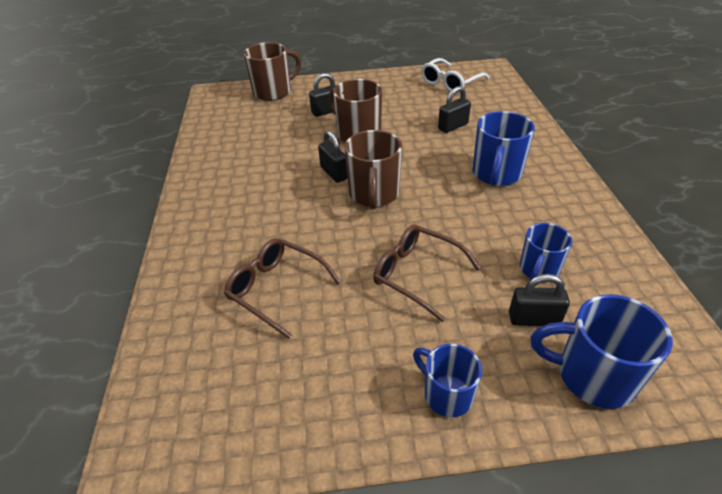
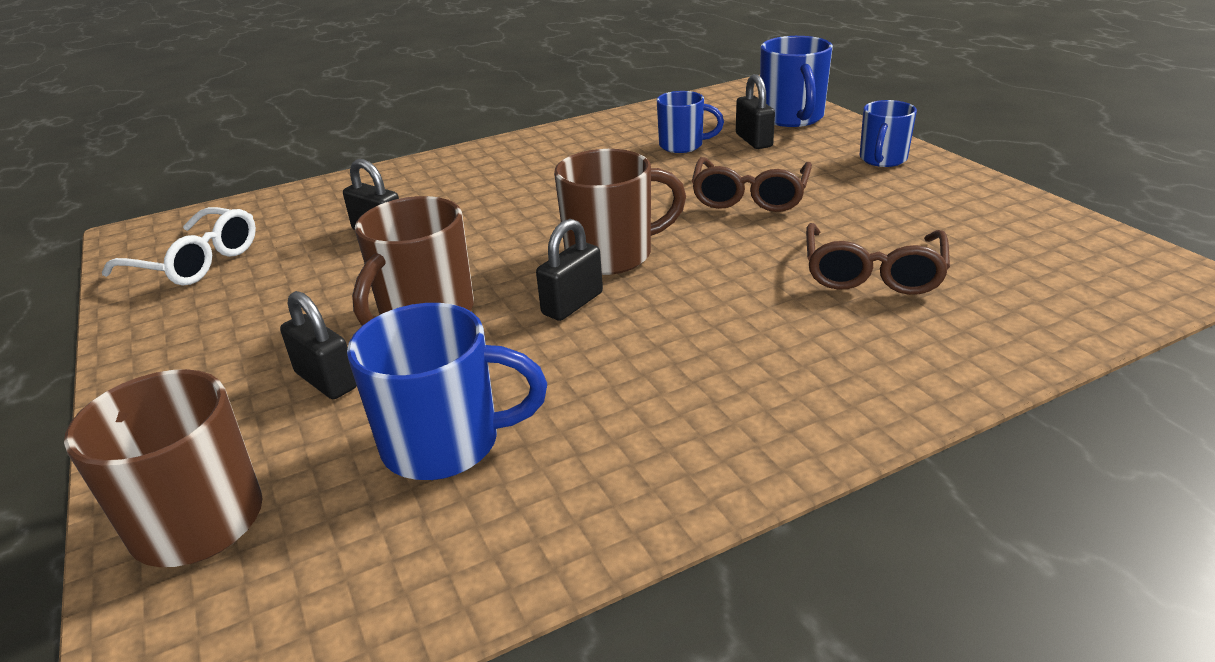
camera: 110 degrees left, 10 degrees down
(496, 174) = (511, 184): blue mug -> blue mug (446, 443)

